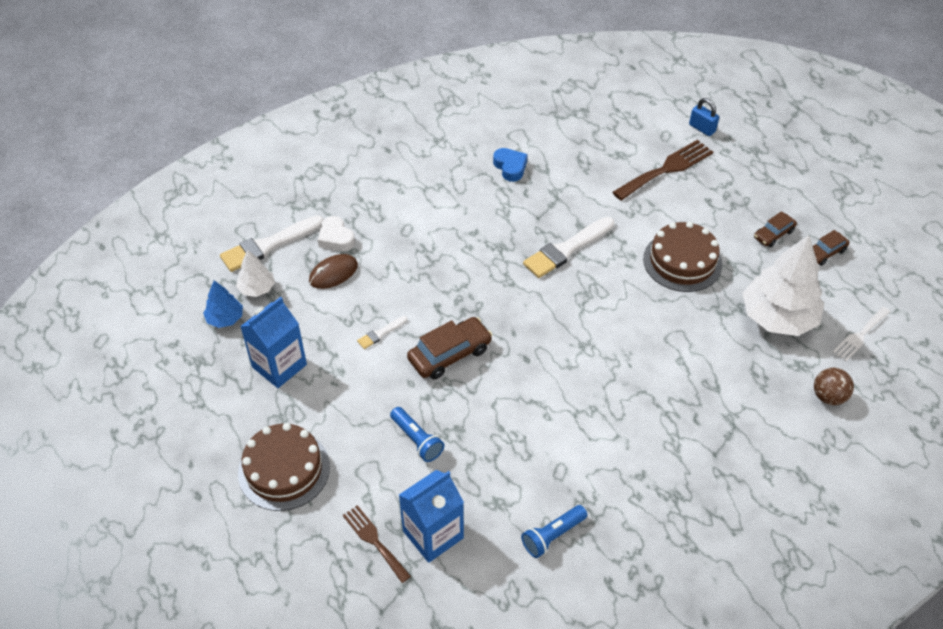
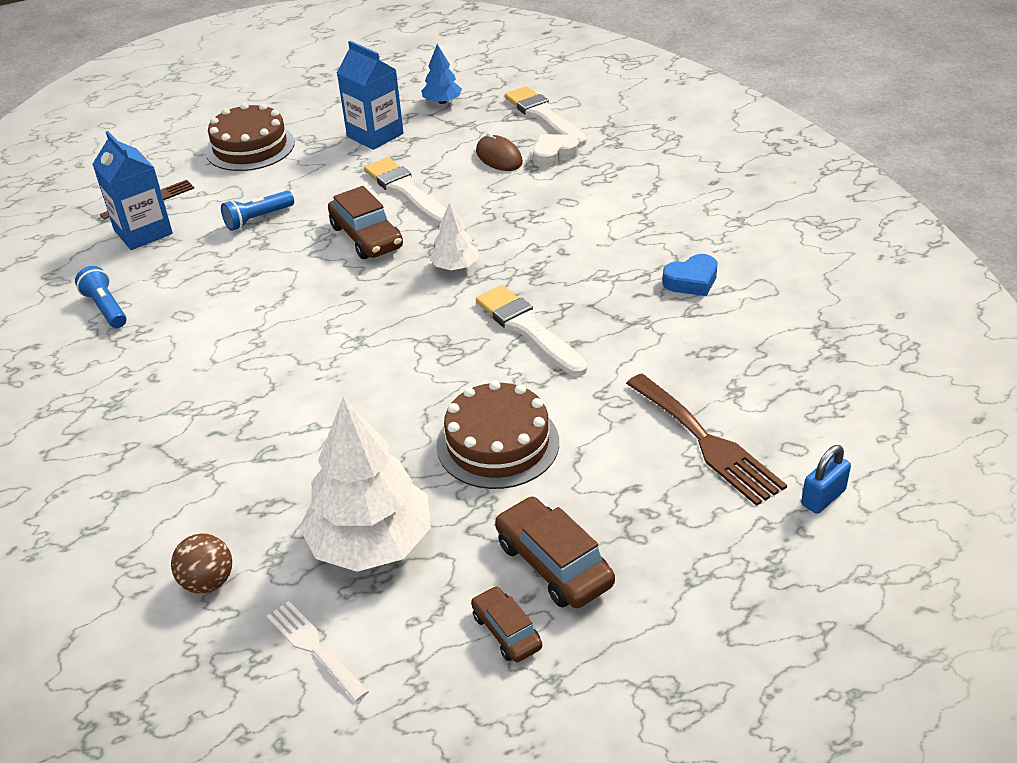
camera: 95 degrees right, 10 degrees down
(257, 288) = (481, 115): white tree -> white tree (455, 266)
(381, 333) = (406, 191): white brush -> white brush, size x2.07
(773, 234) = (554, 563): brown car -> brown car, size x1.65

